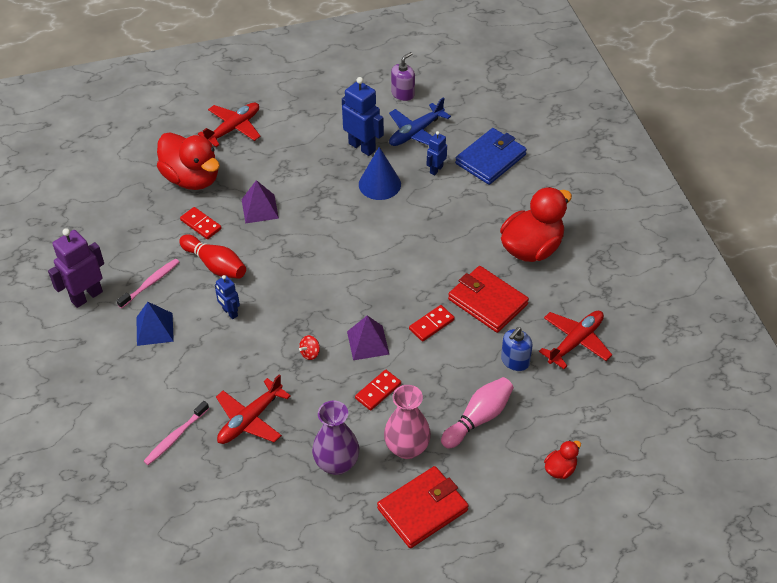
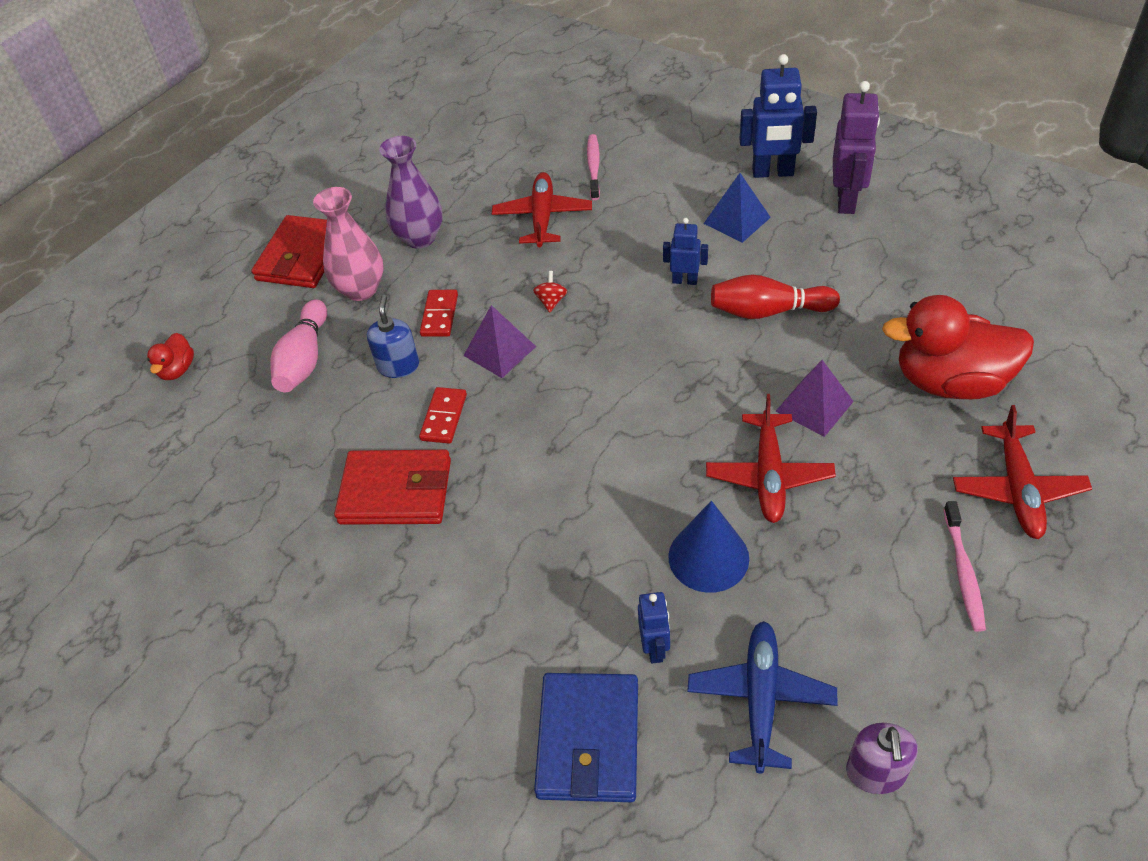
camera: 145 degrees right, 0 degrees up
(150, 283) = (806, 251): pink toothbrush -> pink toothbrush (963, 572)
(201, 224) = (851, 339): red domino -> none
(362, 147) = (807, 602): blue robot -> blue robot (773, 173)
(515, 361) = (305, 443): blue soap dispenser -> blue soap dispenser (398, 366)
(531, 248) = (392, 615): red duck -> none
(575, 342) = (239, 518): red plane -> red plane (769, 475)

